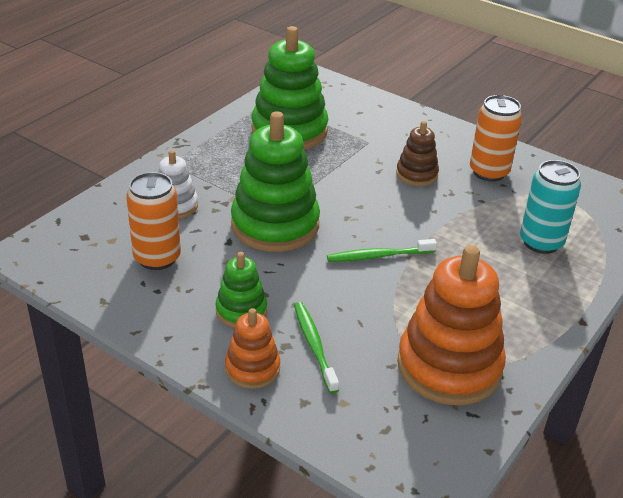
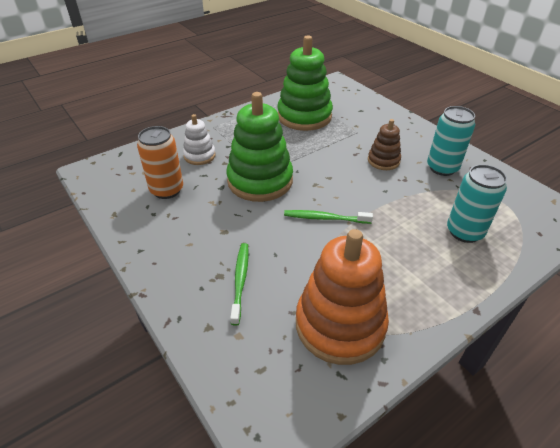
camera: 20 degrees right, 5 degrees up
(241, 311) = (202, 241): green stacking toy -> none
(252, 368) = (185, 289): orange stacking toy -> none
(489, 172) = (442, 168): orange can -> turquoise can

